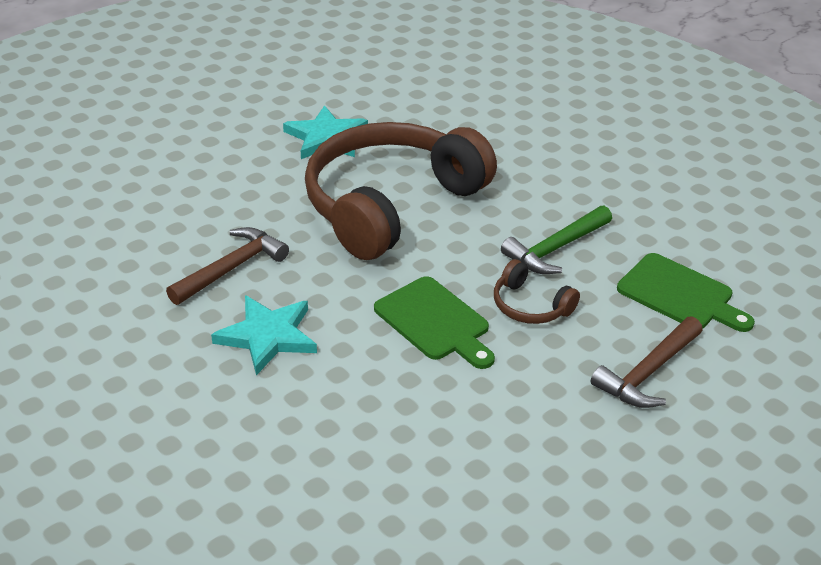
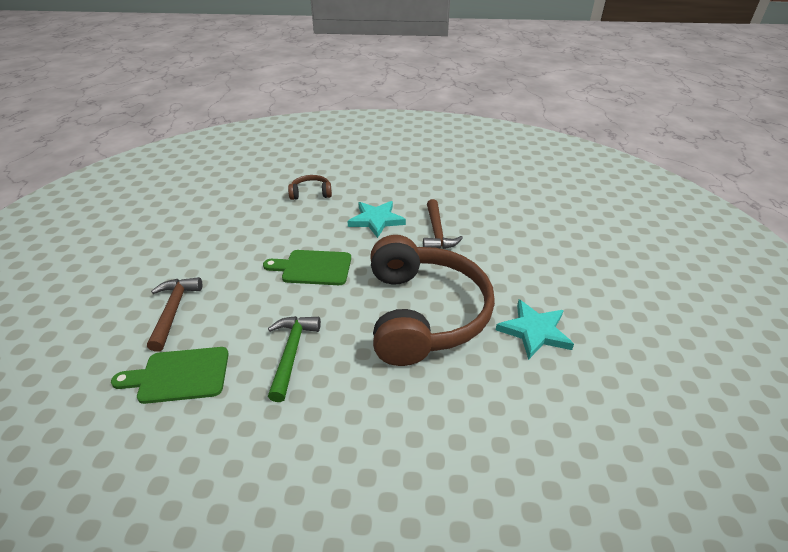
camera: 135 degrees right, 0 degrees up
(530, 306) = (272, 306): brown headphones -> brown headphones (311, 193)

